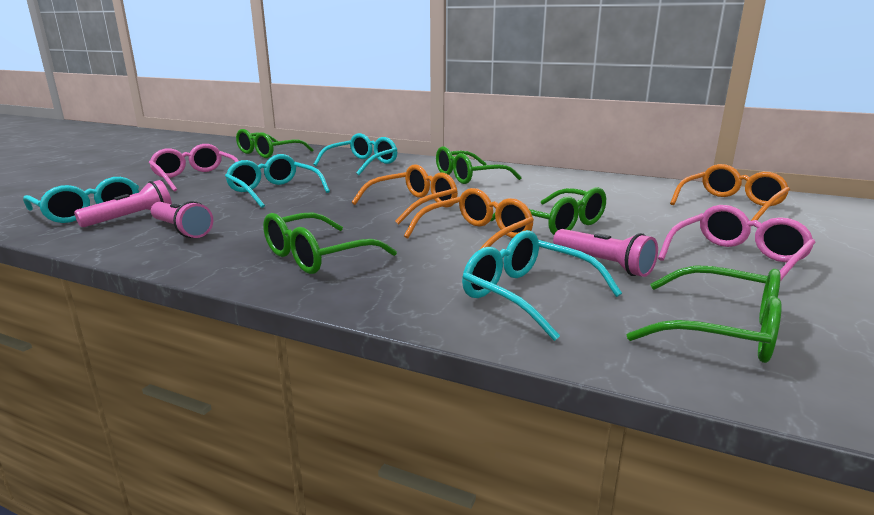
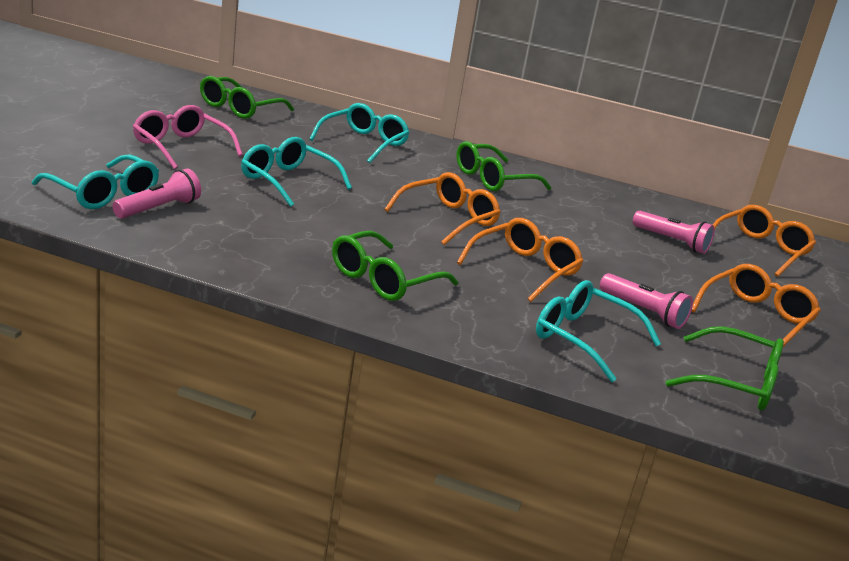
camera: 10 degrees left, 5 degrees up
(181, 230) = (227, 232): pink flashlight -> pink flashlight (672, 241)
(557, 224) = (597, 259): green glasses -> none
(737, 260) = (756, 317): pink glasses -> orange glasses

